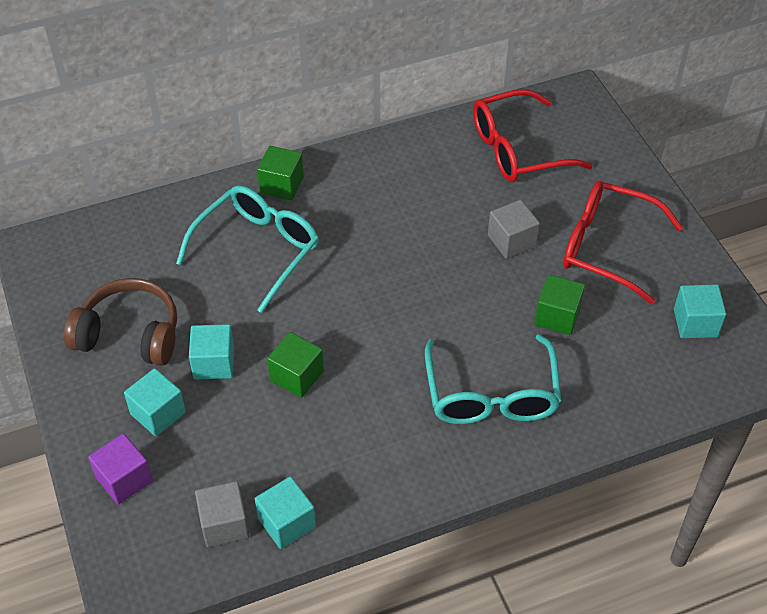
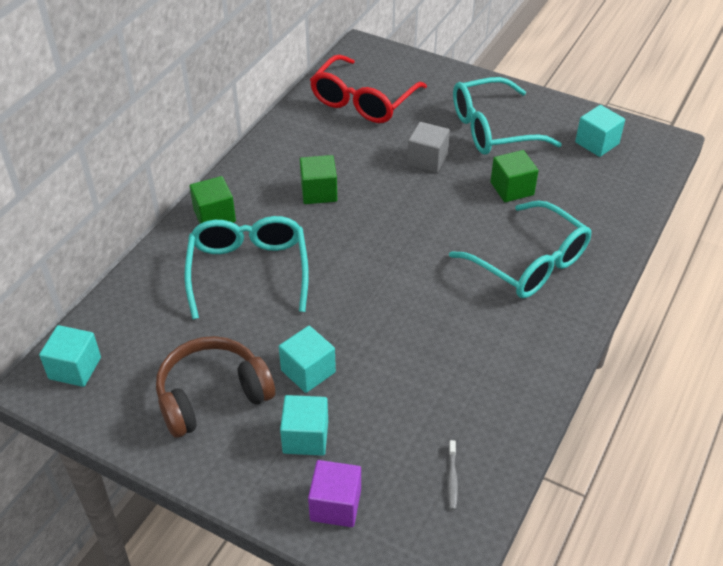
camera: 40 degrees left, 5 degrees down
(224, 524) = (452, 478): grey cube -> grey toothbrush
(286, 523) = (495, 443): turquoise cube -> turquoise cube (75, 368)
(297, 376) = (382, 338): green cube -> green cube (319, 192)
(606, 247) = (492, 129): red glasses -> turquoise glasses

